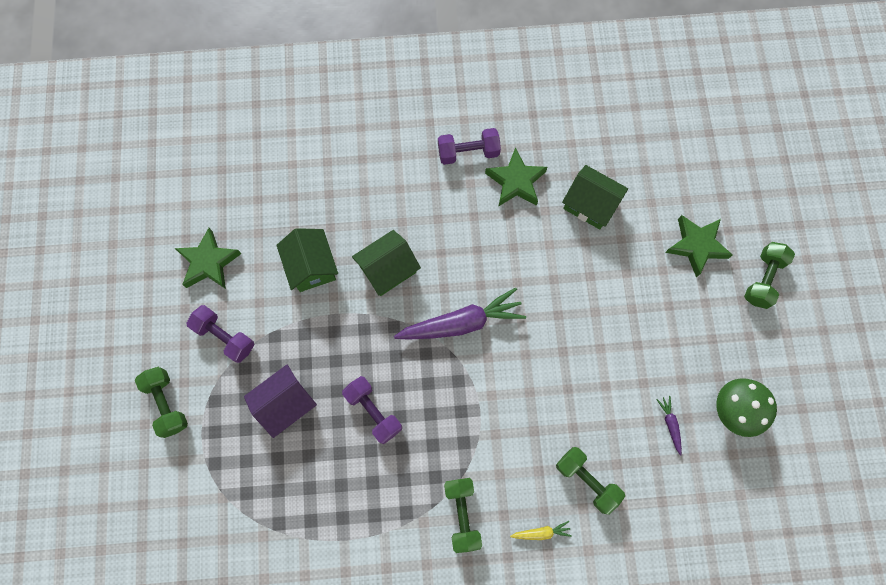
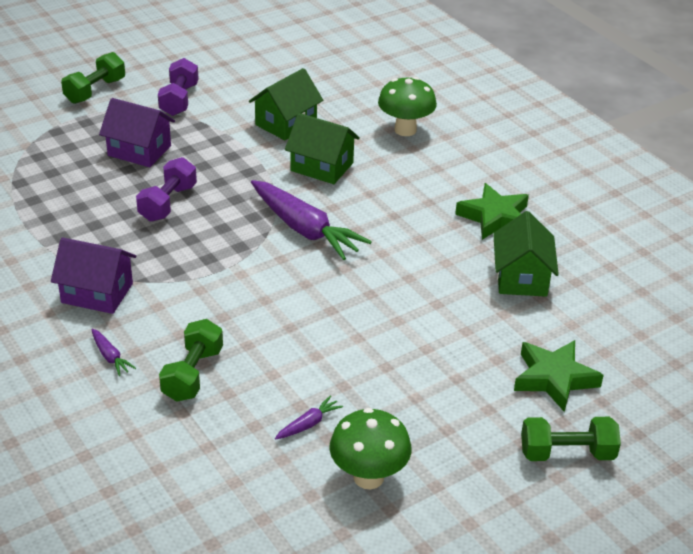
camera: 60 degrees right, 35 degrees down
(209, 262) = (242, 71): green star -> none
(372, 180) = (405, 130): none -> green mushroom
(462, 514) = (97, 293): green dumbbell -> purple house
(468, 152) = (494, 177): purple dumbbell -> none
(541, 532) = (110, 357): yellow carrot -> purple carrot

